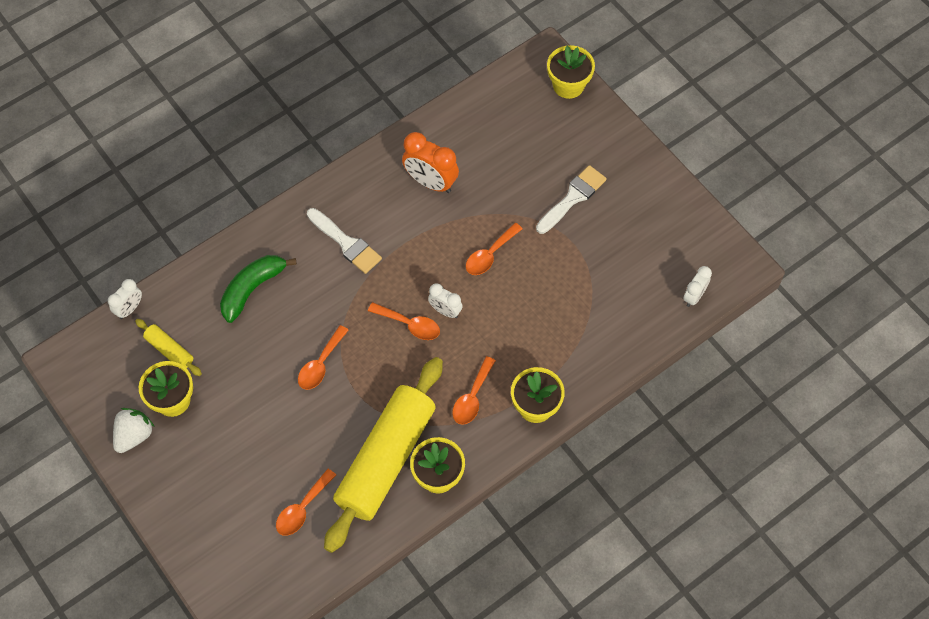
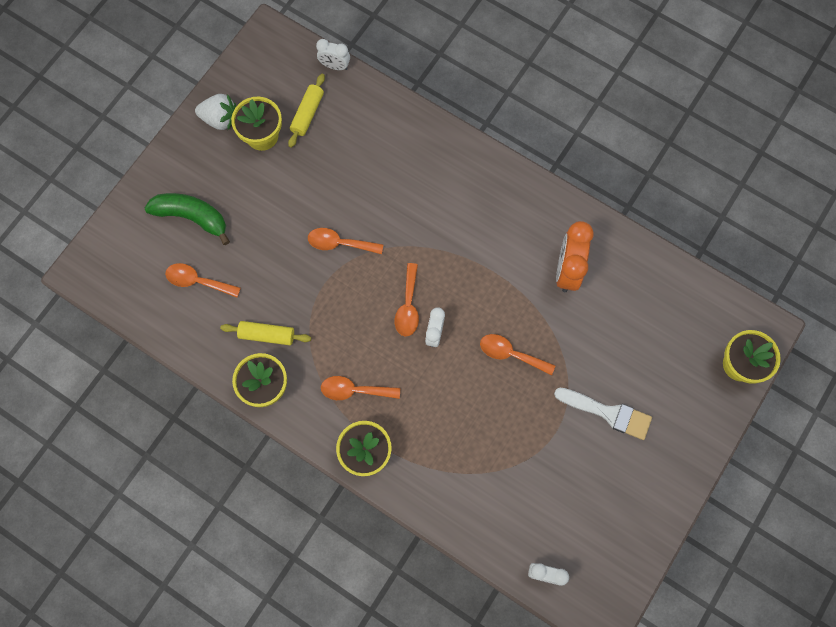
camera: 70 degrees right, 10 degrees up
(252, 289) = (392, 156): green banana -> green banana (192, 217)
(346, 243) = (470, 218): white brush -> none
(386, 459) = (267, 335): yellow rolling pin -> yellow rolling pin, size x0.42

